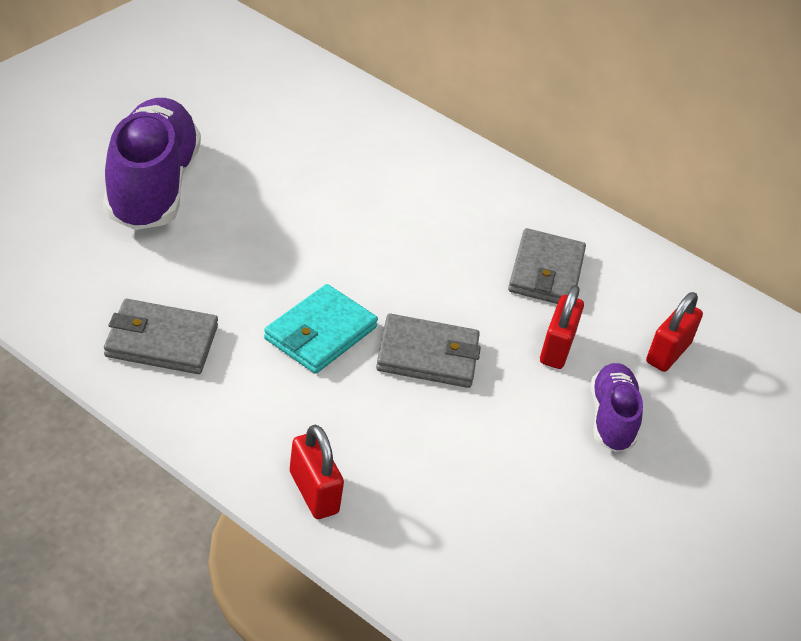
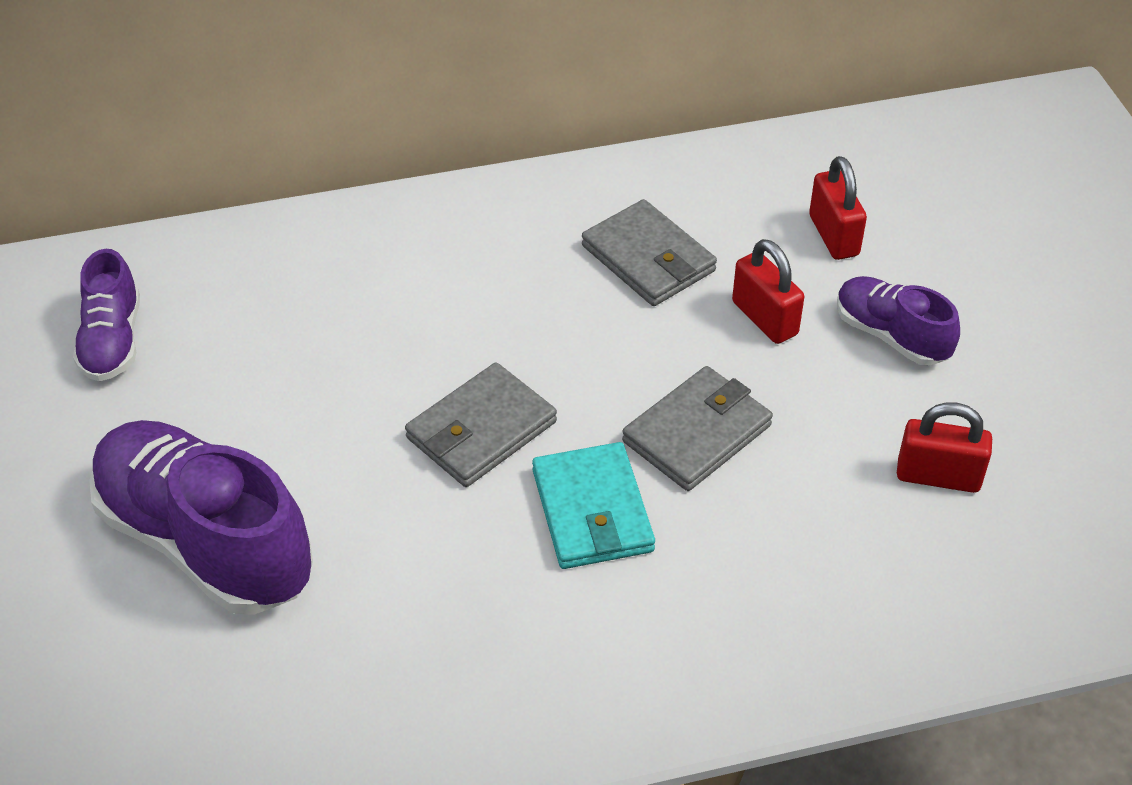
camera: 45 degrees left, 5 degrees up
(161, 341) = (490, 675): grey wallet -> grey wallet (481, 430)
(251, 89) = (112, 341): none -> purple shoe
(313, 492) = (828, 653): red padlock -> red padlock (938, 476)

